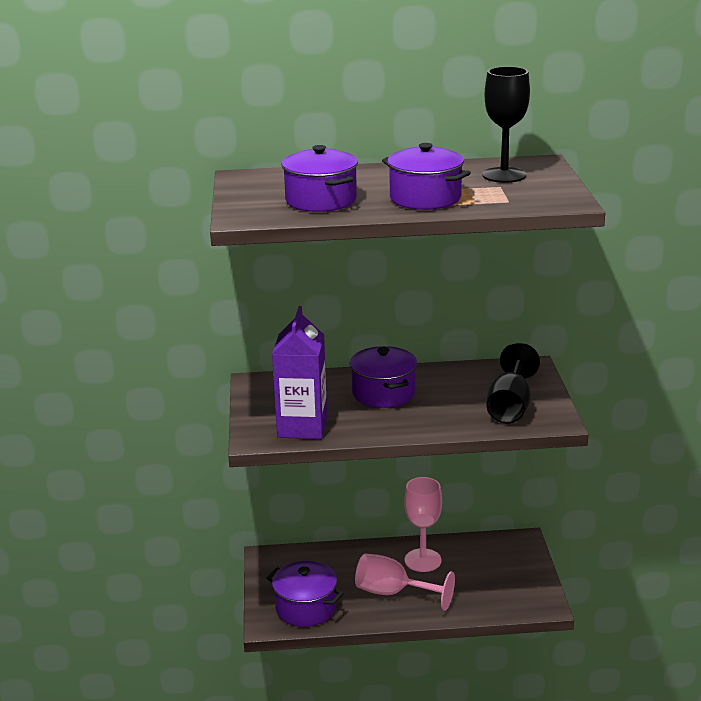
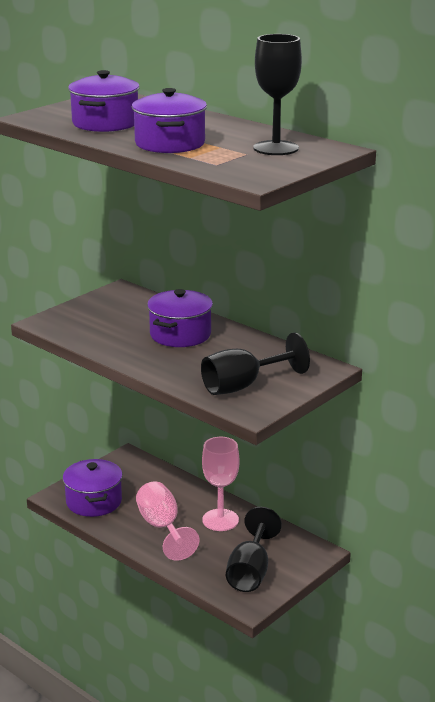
camera: 45 degrees right, 0 degrees up
(302, 427) = (84, 329): purple carton -> none
(506, 583) = (250, 571): none -> black goblet

